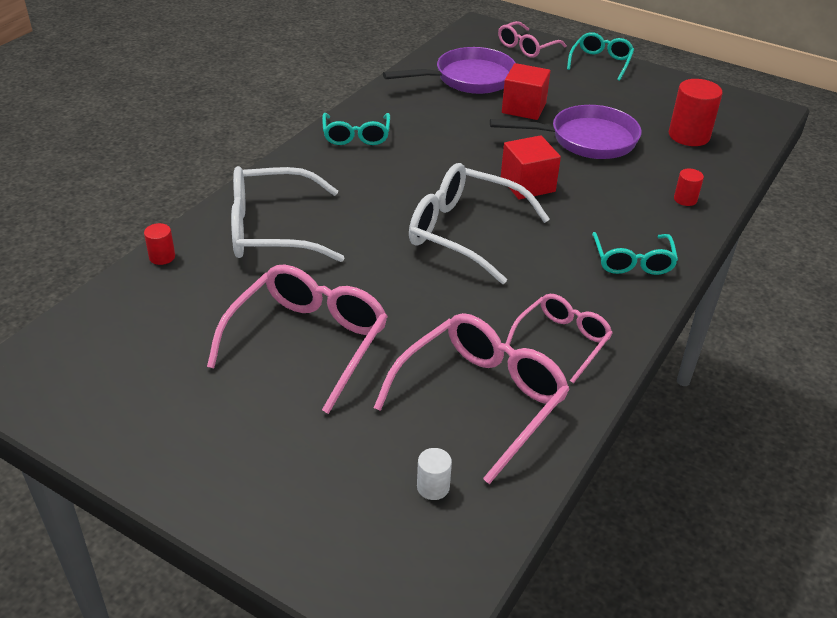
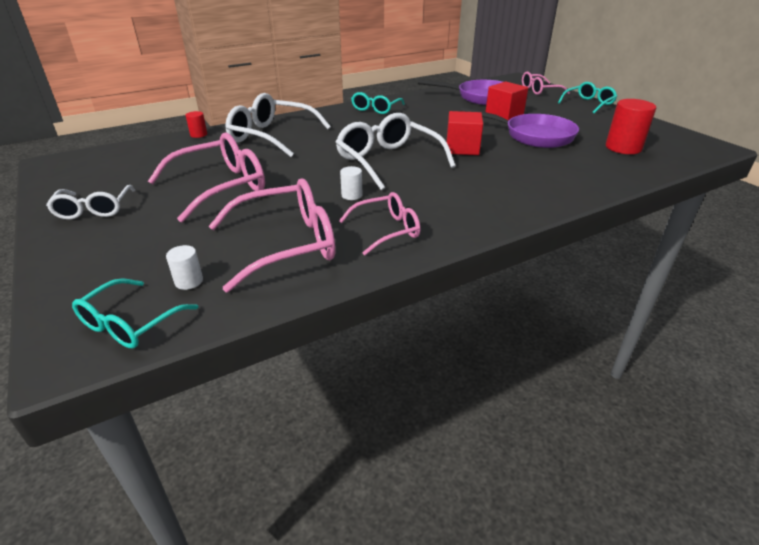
camera: 30 degrees right, 5 degrees down
(187, 436) = (94, 209): none -> white glasses
(477, 302) = (351, 195): none -> white cylinder
(632, 262) = (497, 202): turquoise glasses -> turquoise glasses (130, 324)
(685, 199) = (582, 179): red cylinder -> none

